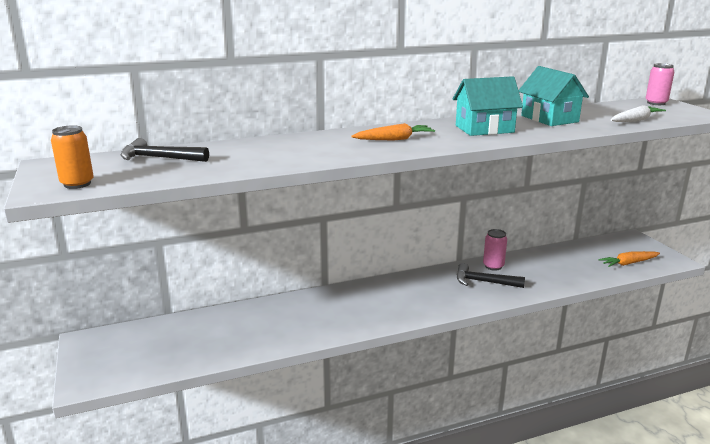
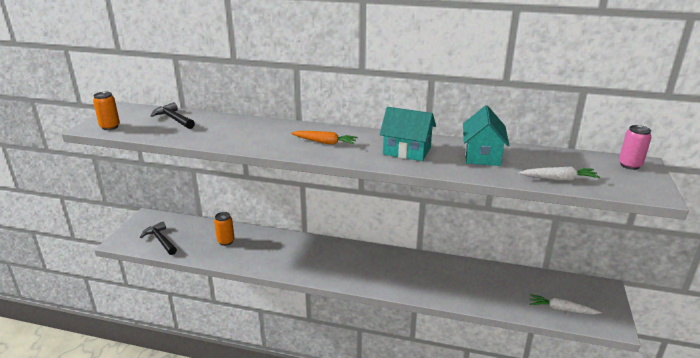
camera: 35 degrees right, 5 degrees up
(244, 326) = (226, 241): none -> orange can
(484, 282) = (412, 274): black hammer -> black hammer (160, 240)
(493, 266) = (437, 264): pink can -> none
(628, 263) = (561, 309): orange carrot -> white carrot

